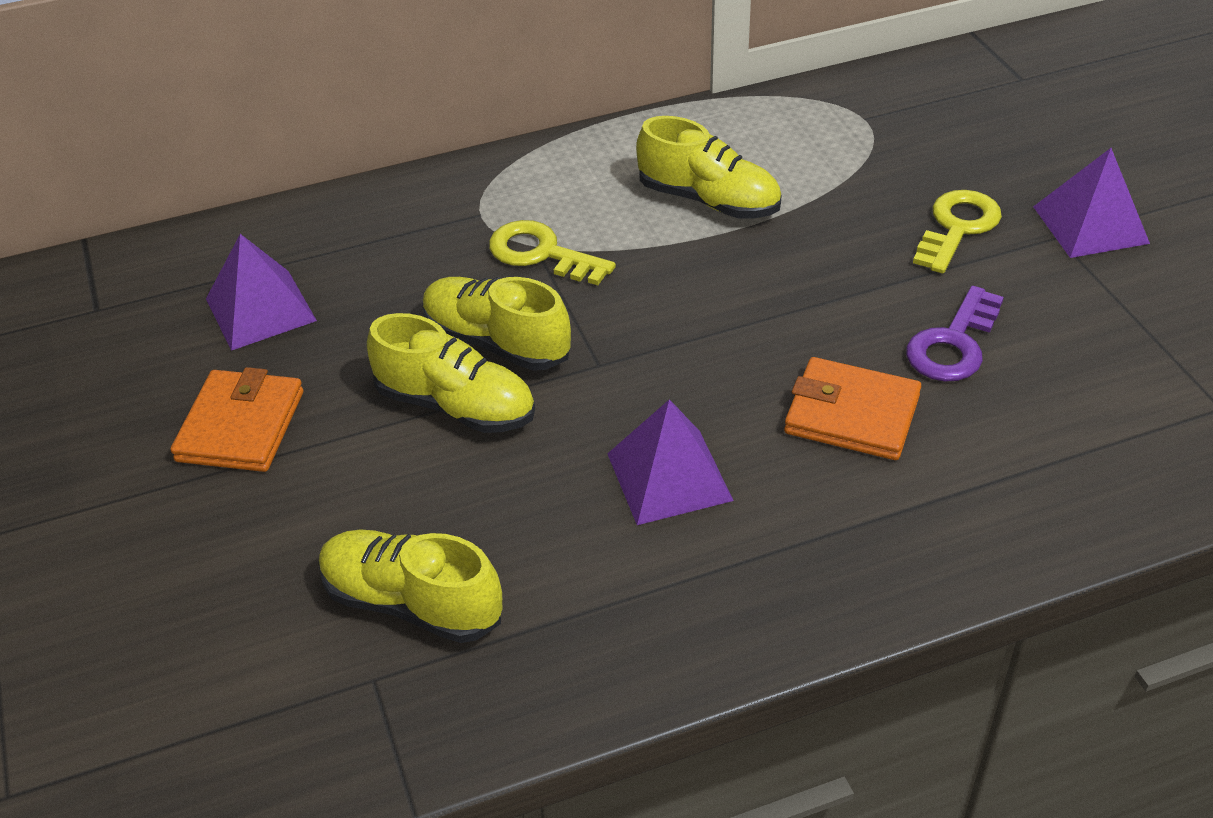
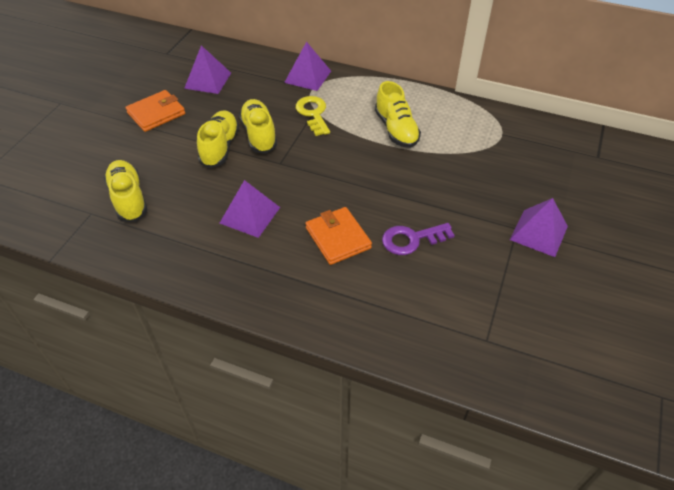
camera: 40 degrees right, 5 degrees up
(444, 199) = (307, 76): none -> purple pyramid
(456, 406) = (220, 147): yellow shoe -> yellow shoe turned 150 degrees counterclockwise
(957, 227) = (478, 198): yellow key -> none

